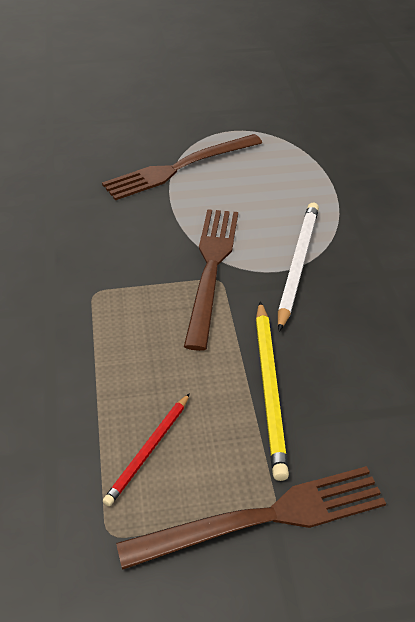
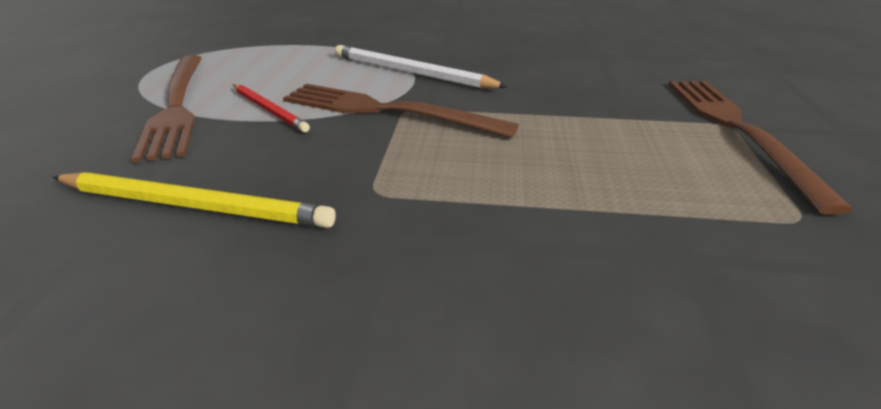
camera: 75 degrees left, 10 degrees down
(149, 450) = (667, 179): red pencil -> red pencil (269, 109)
(270, 388) = (577, 106): yellow pencil -> yellow pencil (194, 205)

